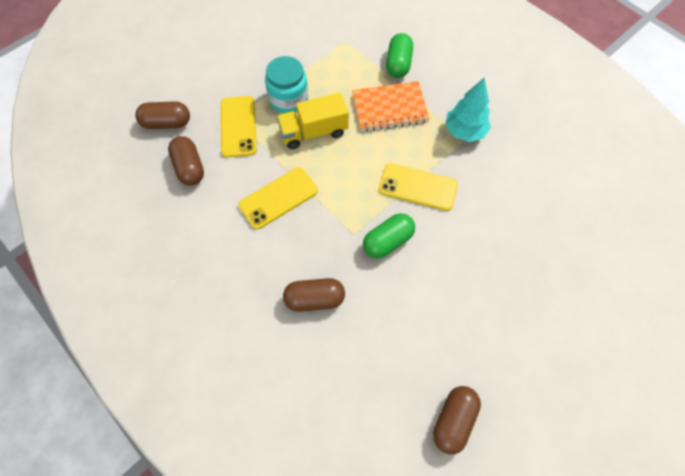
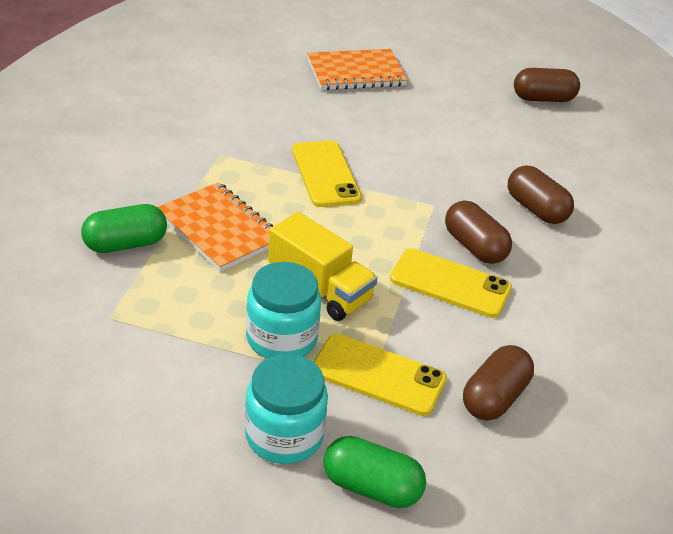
camera: 125 degrees left, 25 degrees down
(166, 123) = (448, 472): brown capsule -> brown capsule (474, 247)
(230, 74) = (284, 435): none -> turquoise jar
(238, 126) = (378, 375): yellow phone -> yellow phone turned 60 degrees clockwise
(388, 241) = (417, 178): green capsule -> green capsule (371, 487)
(464, 131) = (210, 158): turquoise tree -> none
(548, 279) = (356, 73): none -> orange notebook

